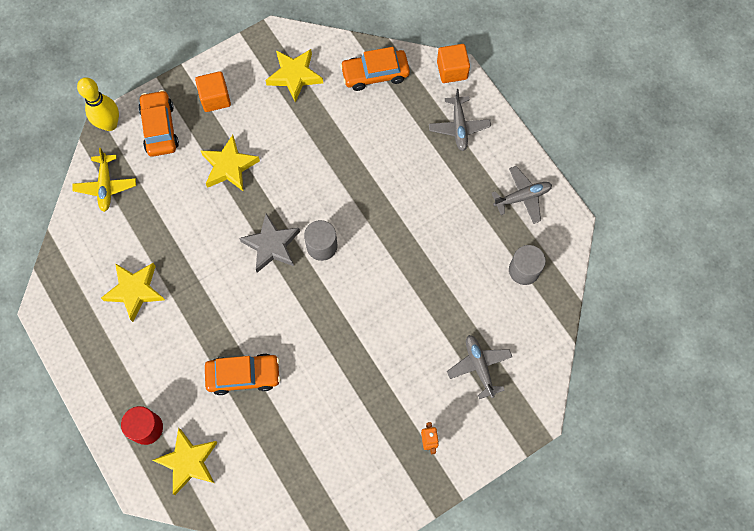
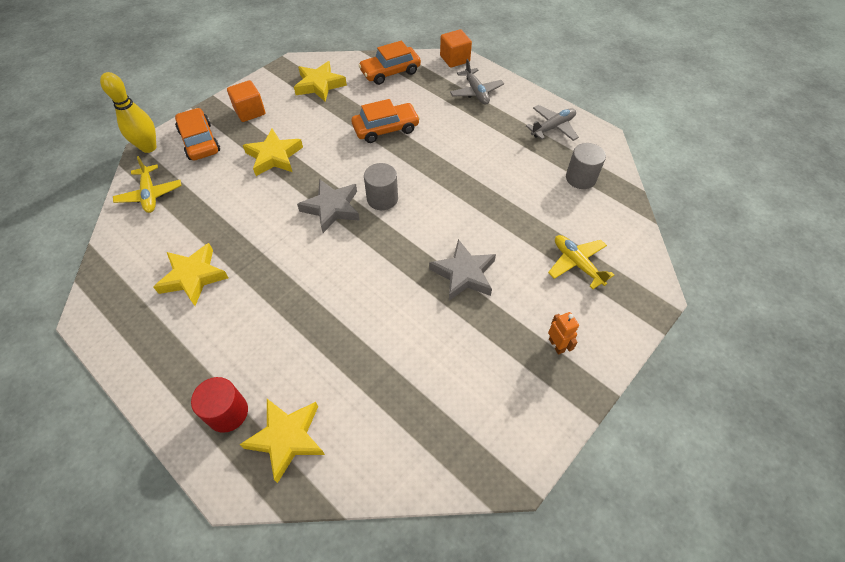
camera: 15 degrees left, 15 degrees down
(243, 375) = (332, 329): orange car -> orange car (386, 129)
(372, 350) = (464, 274): none -> grey star
(479, 366) = (577, 264): grey plane -> yellow plane

